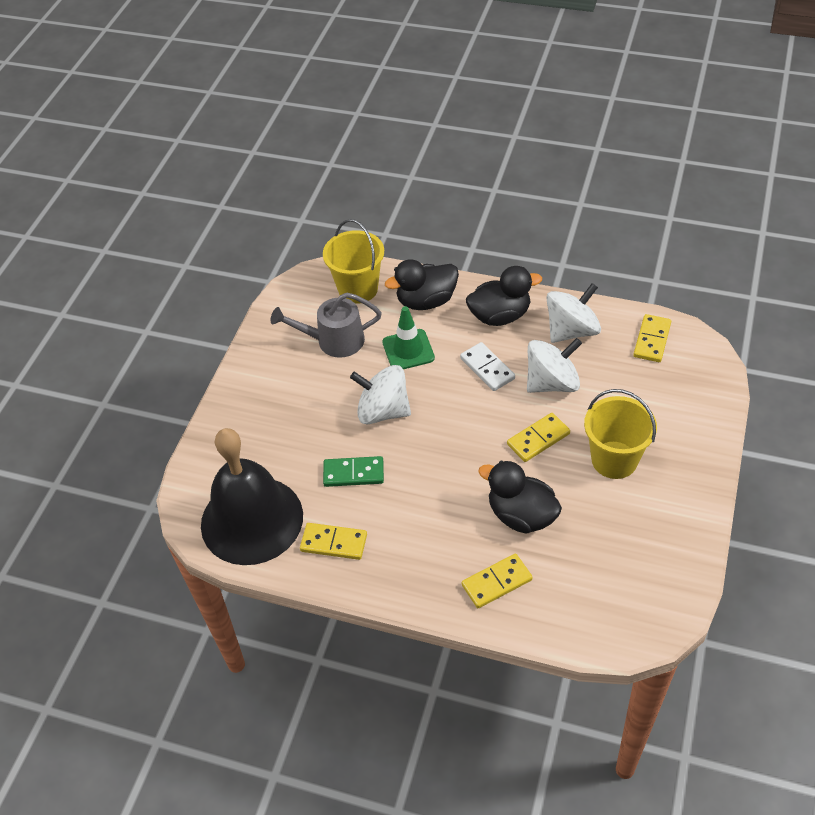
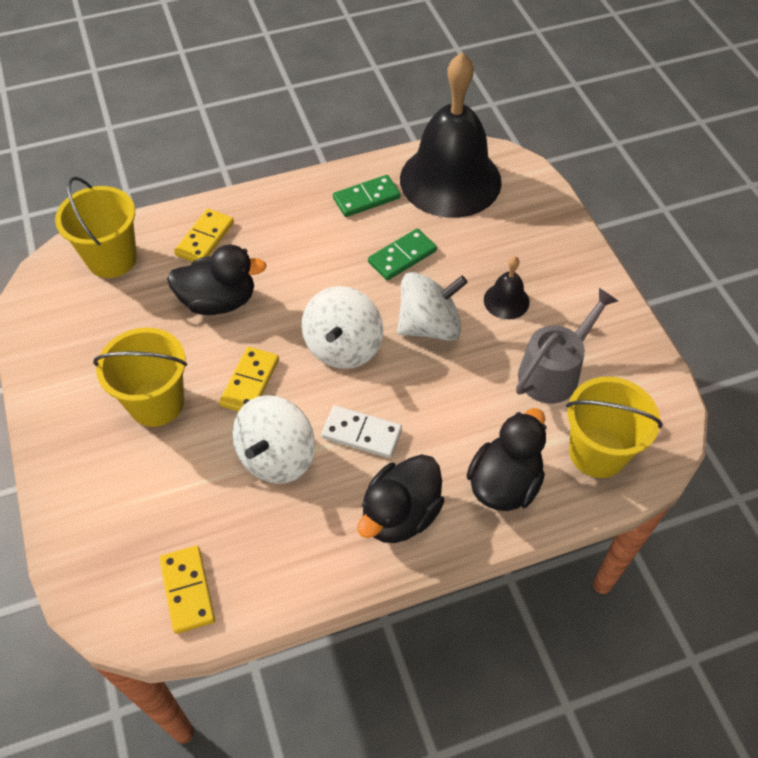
camera: 140 degrees right, 5 degrees up
(315, 399) = (506, 301): none -> black bell
(334, 543) = (366, 198): yellow domino -> green domino
(408, 350) = (466, 406): green traffic cone -> none
(571, 330) = (298, 544): white spinning top -> white spinning top (343, 347)
(589, 609) = (112, 259): none -> yellow bucket

